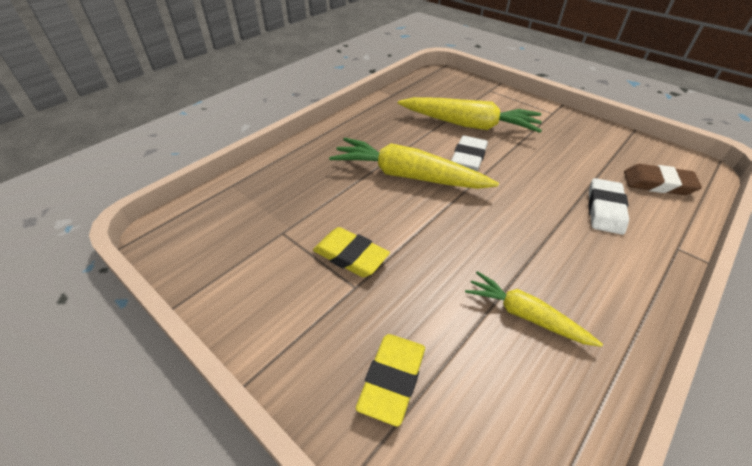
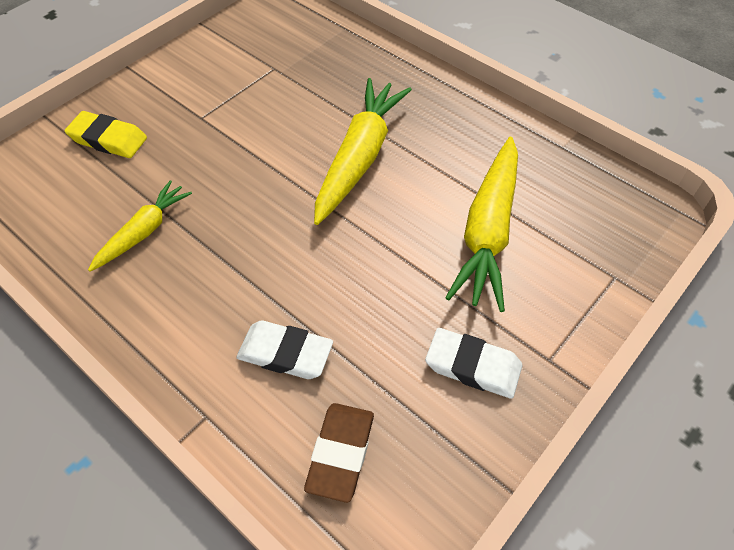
camera: 90 degrees right, 10 degrees up
(350, 256) = (237, 113): yellow eraser -> none
(468, 157) = (402, 220): white eraser -> white eraser (473, 366)

